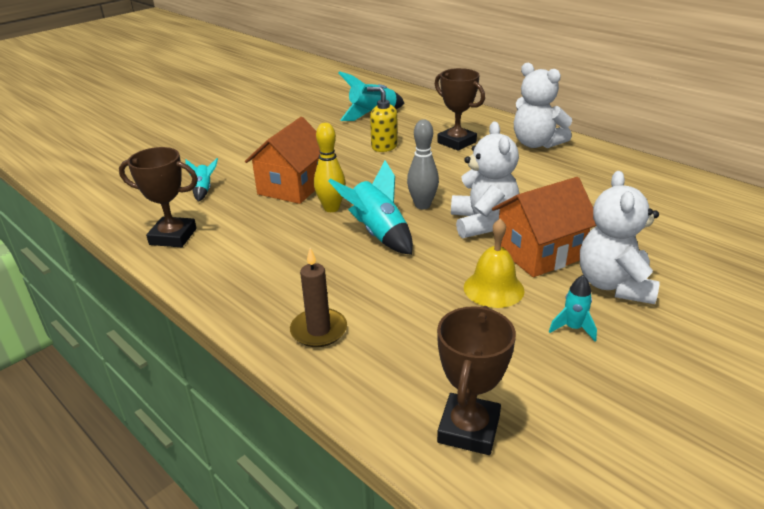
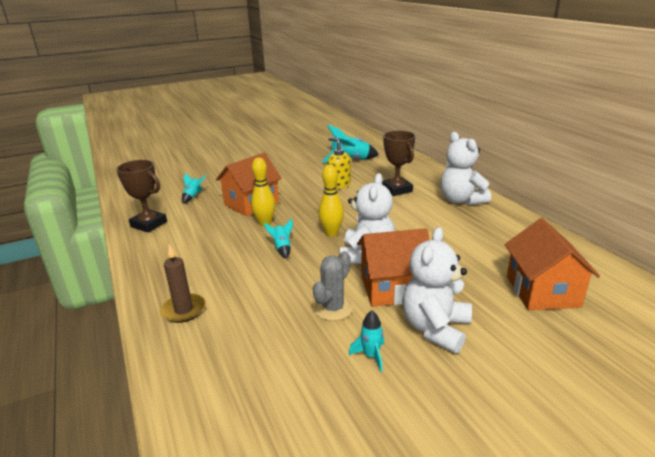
camera: 20 degrees right, 5 degrees down
(378, 233) = (282, 248): turquoise rocket -> turquoise rocket, size x0.54
(422, 205) = (331, 233): grey bowling pin -> yellow bowling pin
(469, 429) = (224, 415): brown trophy -> none
(493, 288) = (333, 308): yellow bell -> grey cactus
(685, 225) = (542, 291): none -> orange house

